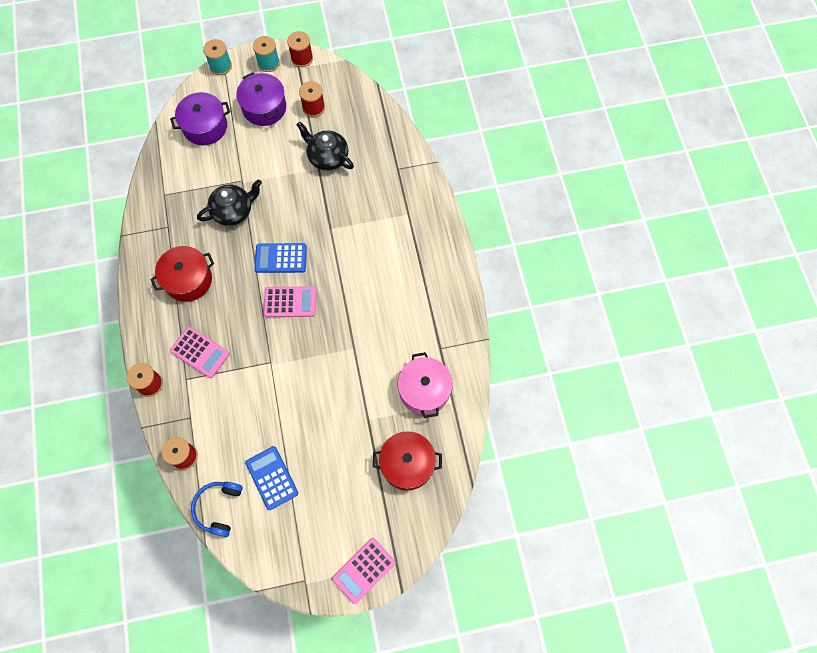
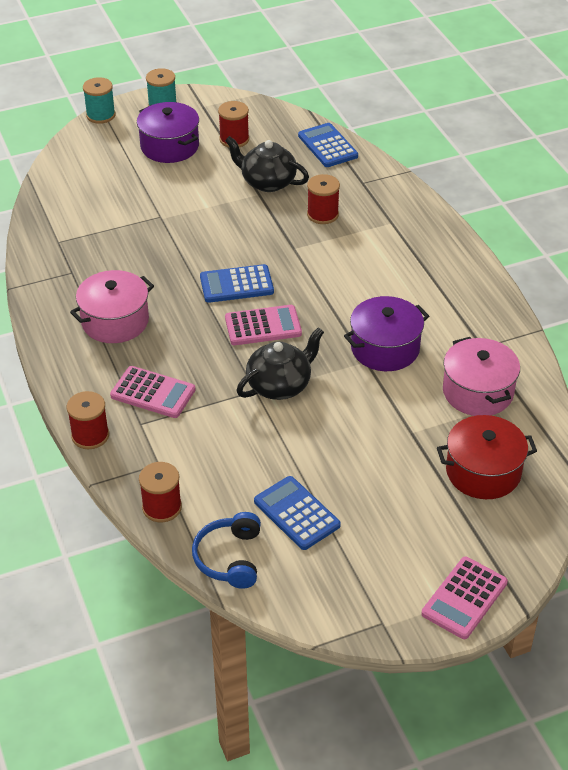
camera: 10 degrees left, 25 degrees down
(188, 280) = (115, 321): red pot -> pink pot
(205, 127) = (96, 172): purple pot -> purple pot (385, 348)
(233, 211) = (158, 246): black teapot -> black teapot (280, 385)
(302, 58) = (204, 97): red spool -> red spool (322, 214)
(381, 125) = (328, 146): none -> blue calculator

